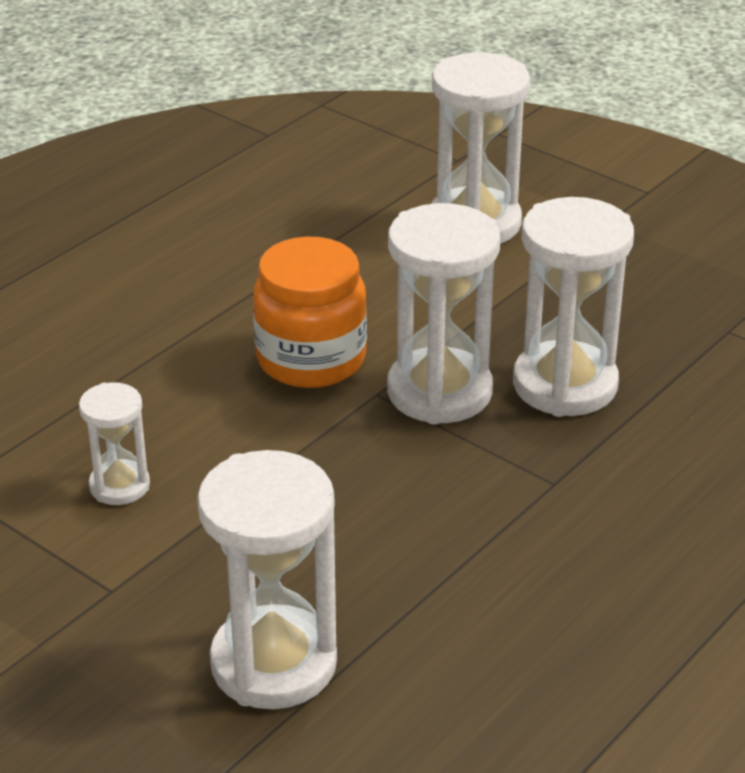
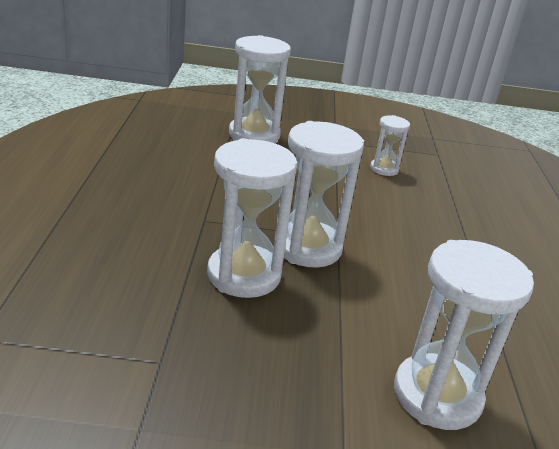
camera: 140 degrees right, 5 degrees down
(311, 359) = (392, 244): orange jar -> none

